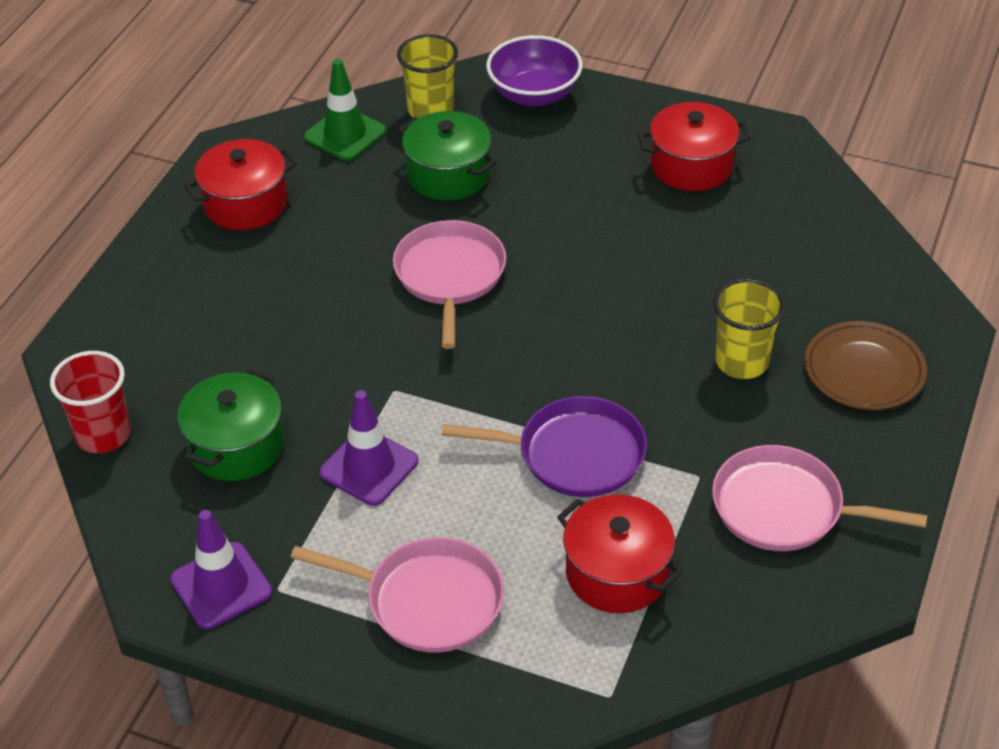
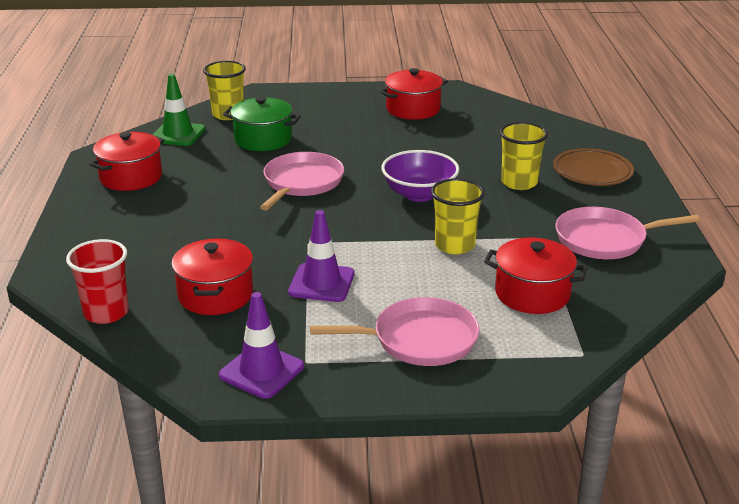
camera: 25 degrees left, 15 degrees down
(236, 446) = (215, 295): green pot -> red pot
(450, 276) = (302, 183): pink pan -> pink pan turned 45 degrees clockwise
(534, 94) = (290, 97): purple bowl -> purple bowl (419, 194)
(574, 454) = (454, 245): purple pan -> yellow cup

